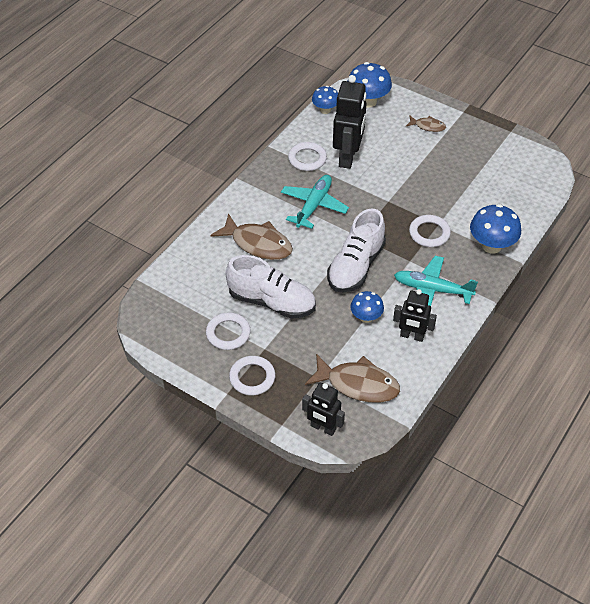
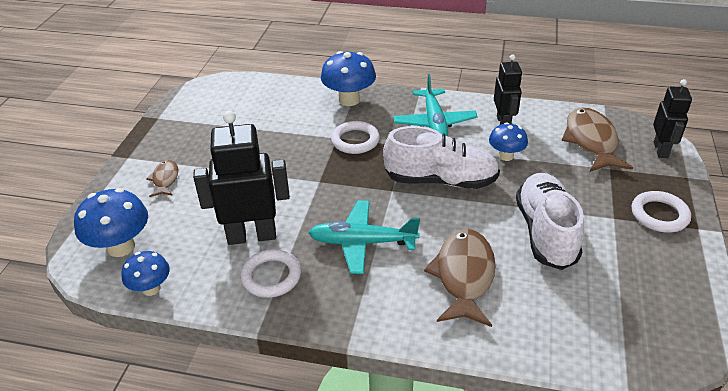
camera: 110 degrees left, 10 degrees down
(228, 333) = (623, 255): white ring -> none

